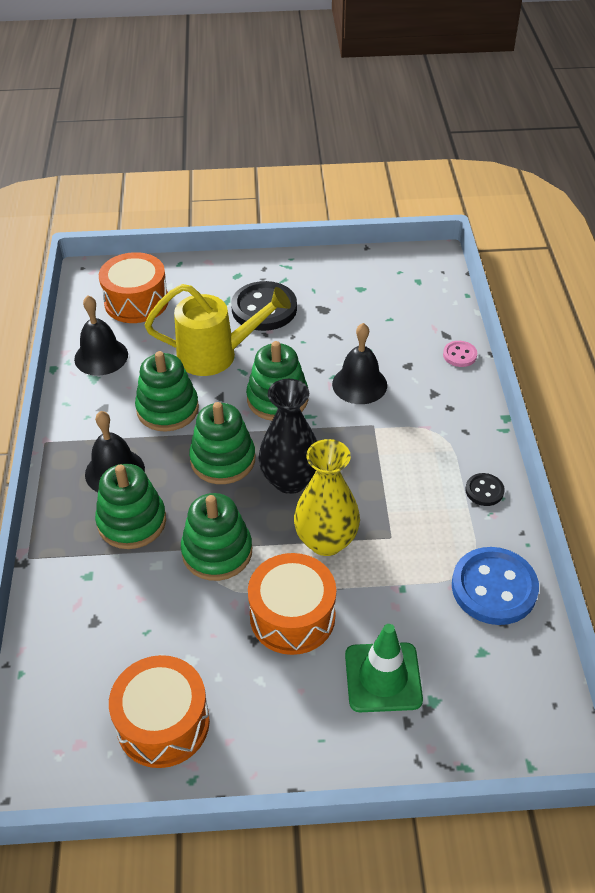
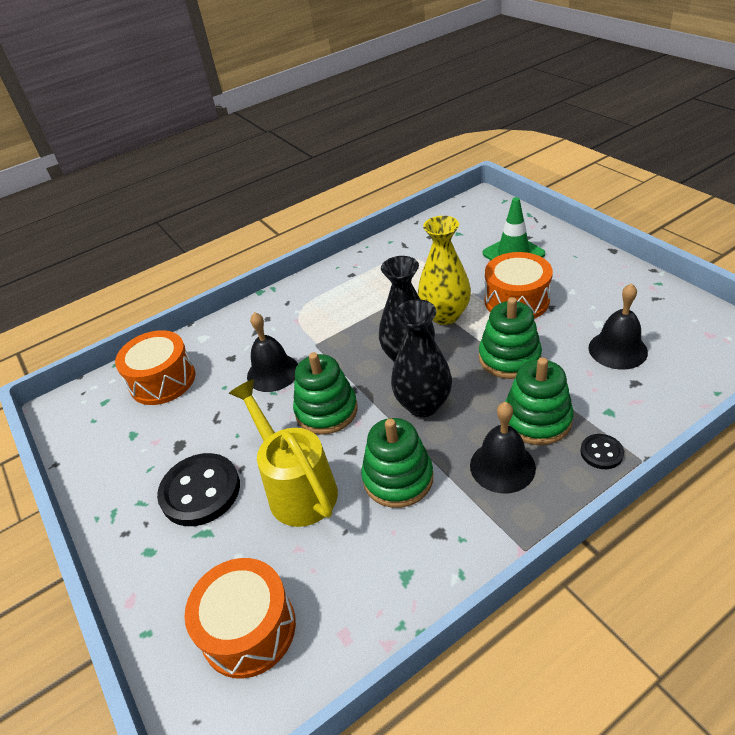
camera: 115 degrees left, 5 degrees down
(101, 356) = (368, 594): black bell -> black bell (617, 349)
(163, 723) = (648, 310): orange drum -> orange drum (162, 380)
(223, 460) = (423, 405): green stacking toy -> black vase
(459, 355) = (201, 337): pink button -> none
(484, 491) = (337, 275): black button -> black button (601, 453)
(494, 588) = (411, 245): blue button -> none

